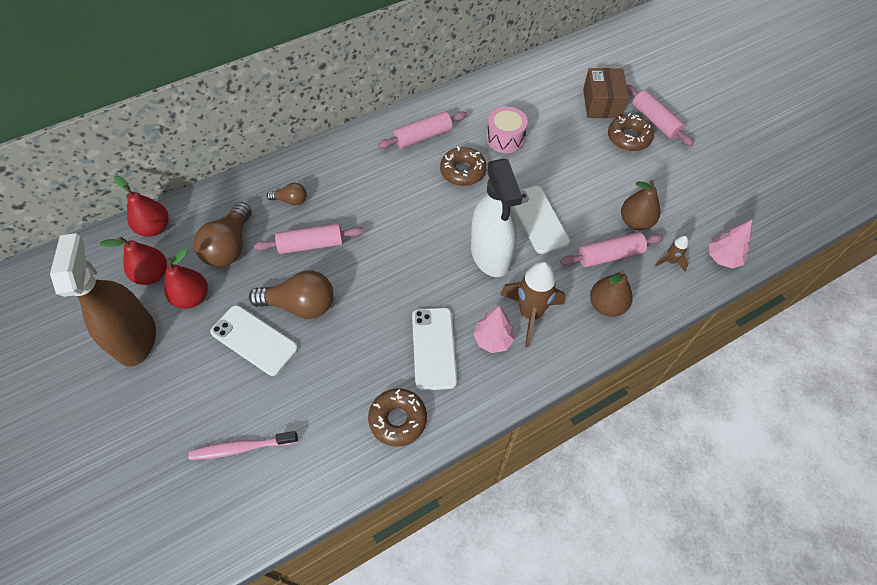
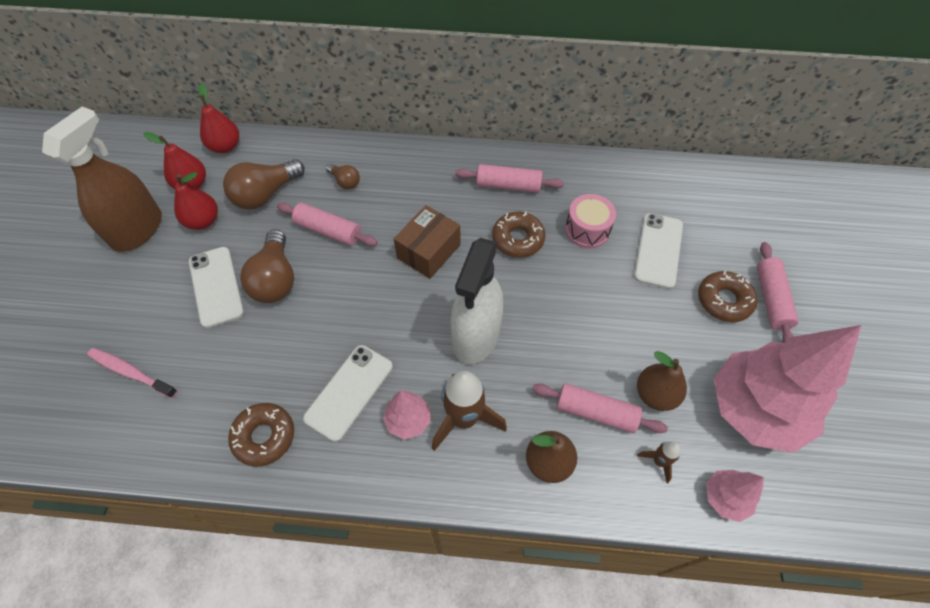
camera: 35 degrees right, 0 degrees up
(300, 305) = (275, 279): brown light bulb -> brown light bulb turned 45 degrees clockwise
(538, 219) = (552, 330): white phone -> white phone (658, 250)
(601, 103) = (723, 248): brown box -> brown box (428, 251)
(698, 195) = (754, 409): none -> pink tree

